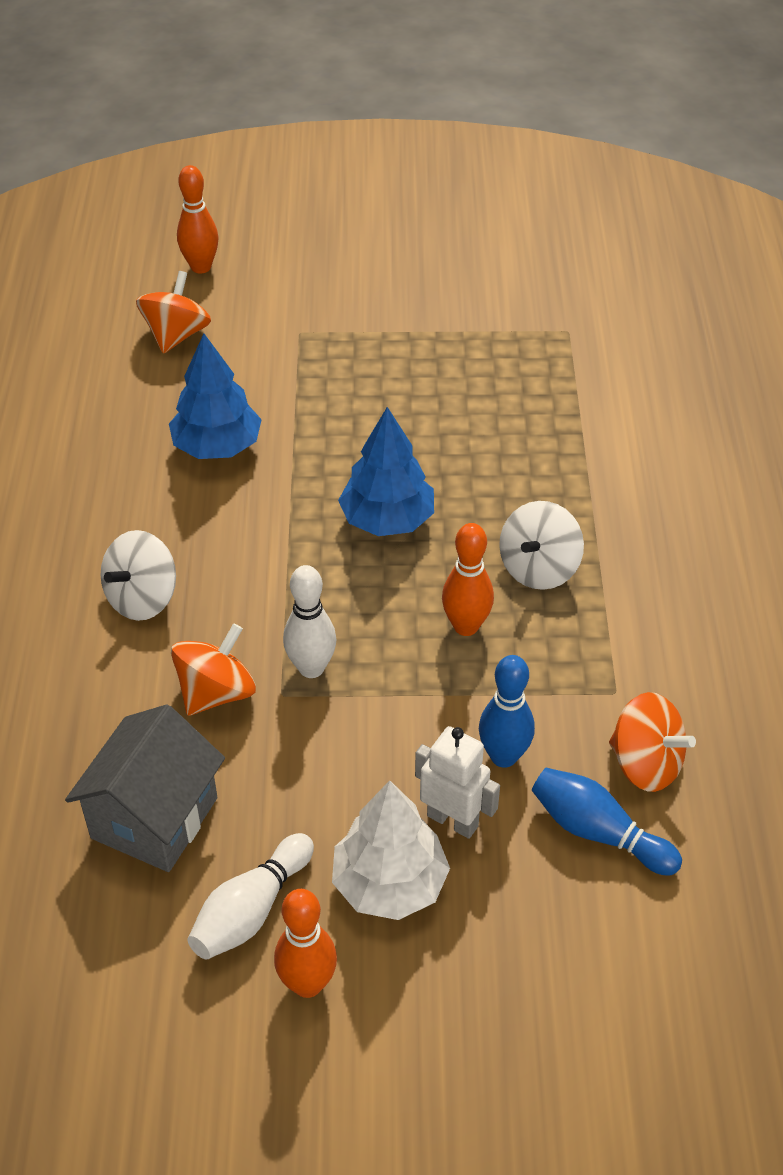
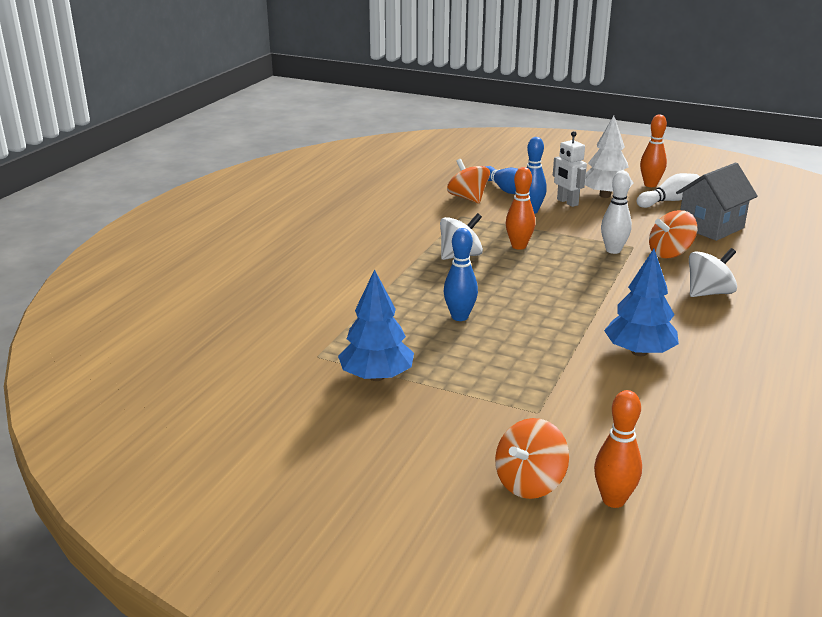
camera: 155 degrees left, 20 degrees down
(176, 335) = (655, 438): orange spinning top -> orange spinning top (529, 483)
(387, 520) = (535, 291): blue tree -> blue tree (376, 376)
(457, 438) = (459, 317): none -> blue bowling pin

